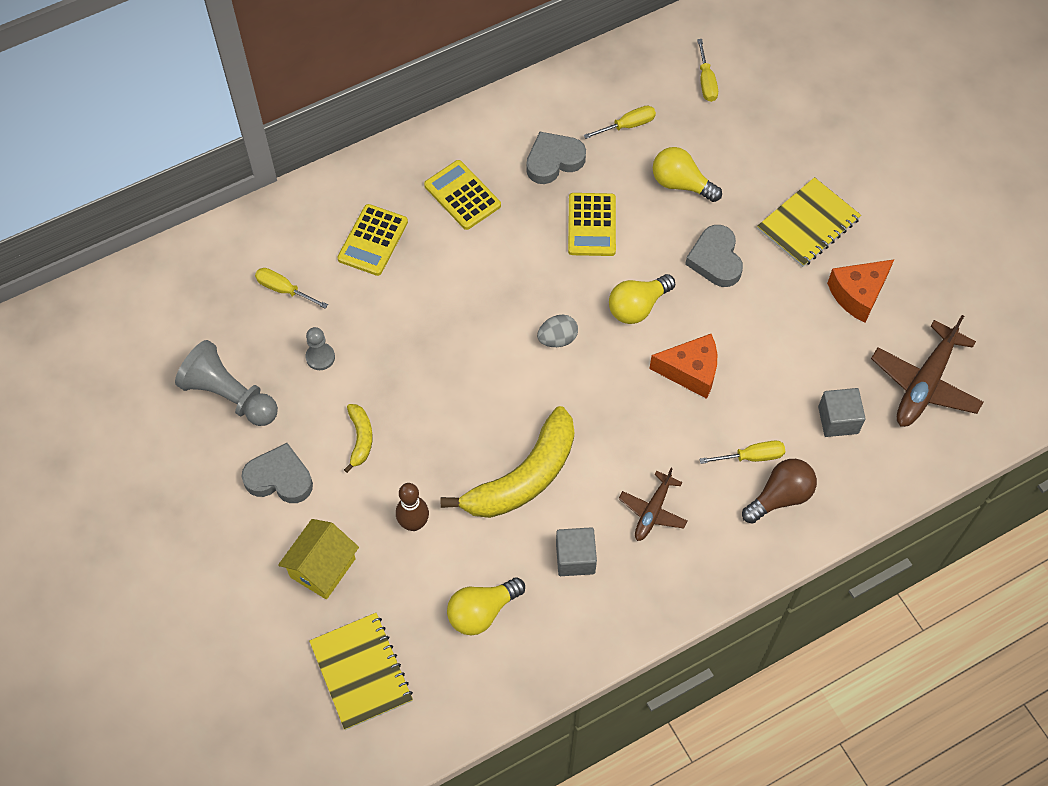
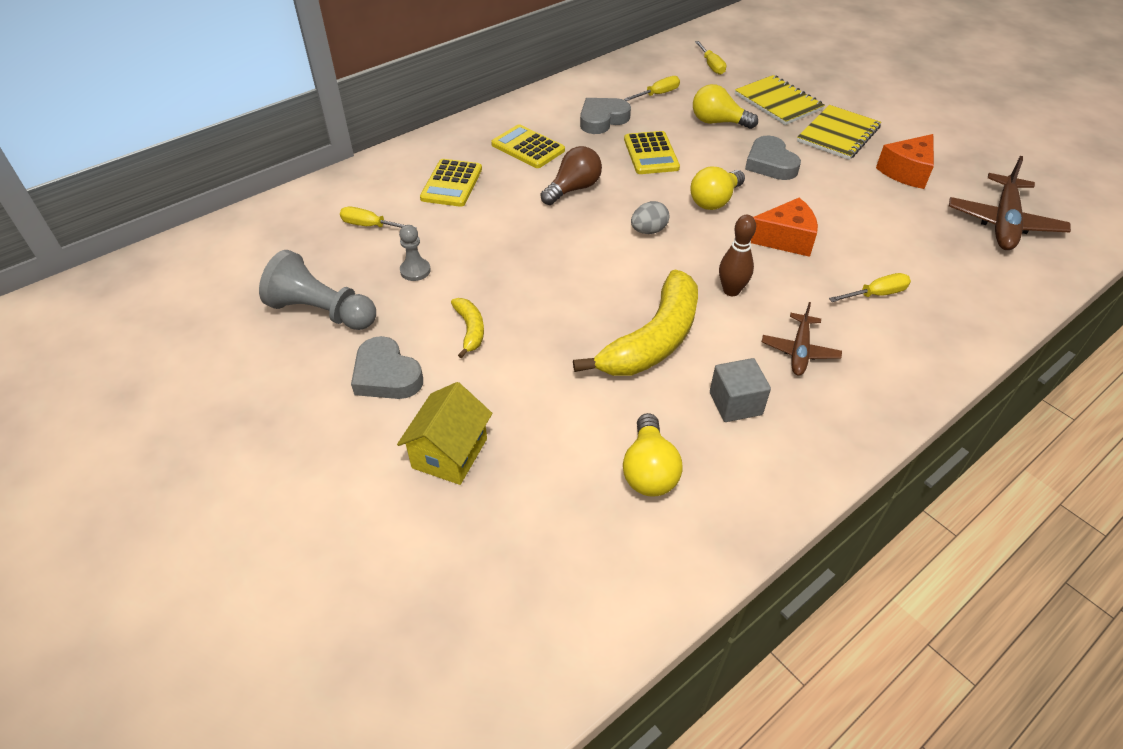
camera: 10 degrees left, 15 degrees down
(279, 478) = (386, 375): grey heart -> grey heart turned 135 degrees counterclockwise
(361, 671) = (519, 558): yellow notebook -> yellow notebook (778, 102)
(414, 523) = (546, 396): brown bowling pin -> brown bowling pin (731, 291)
(482, 611) = (649, 470): yellow light bulb -> yellow light bulb turned 45 degrees counterclockwise
(780, 497) = (921, 322): brown light bulb -> brown light bulb (573, 189)
(838, 420) = (941, 257): grey cube -> none

